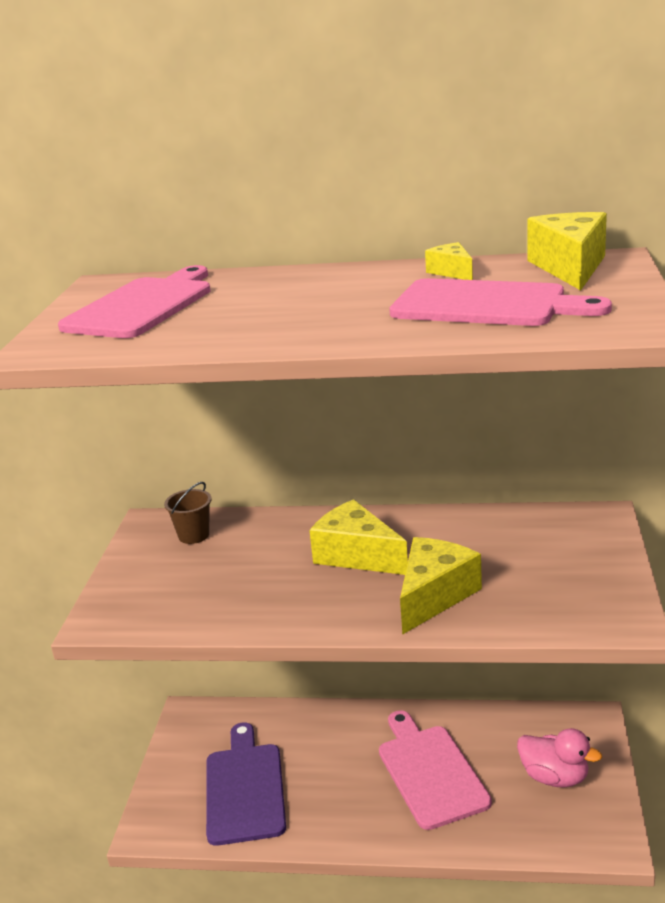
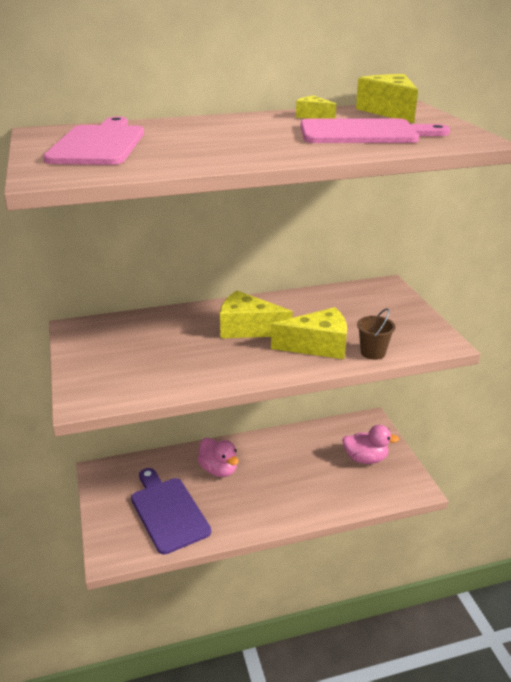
camera: 25 degrees left, 5 degrees up
(193, 535) = (116, 332): brown bucket -> brown bucket (373, 352)
(337, 745) = (219, 469): none -> pink duck
(430, 772) = (288, 472): pink cutting board -> none
(434, 595) = (318, 346): yellow cheese -> yellow cheese turned 75 degrees clockwise

